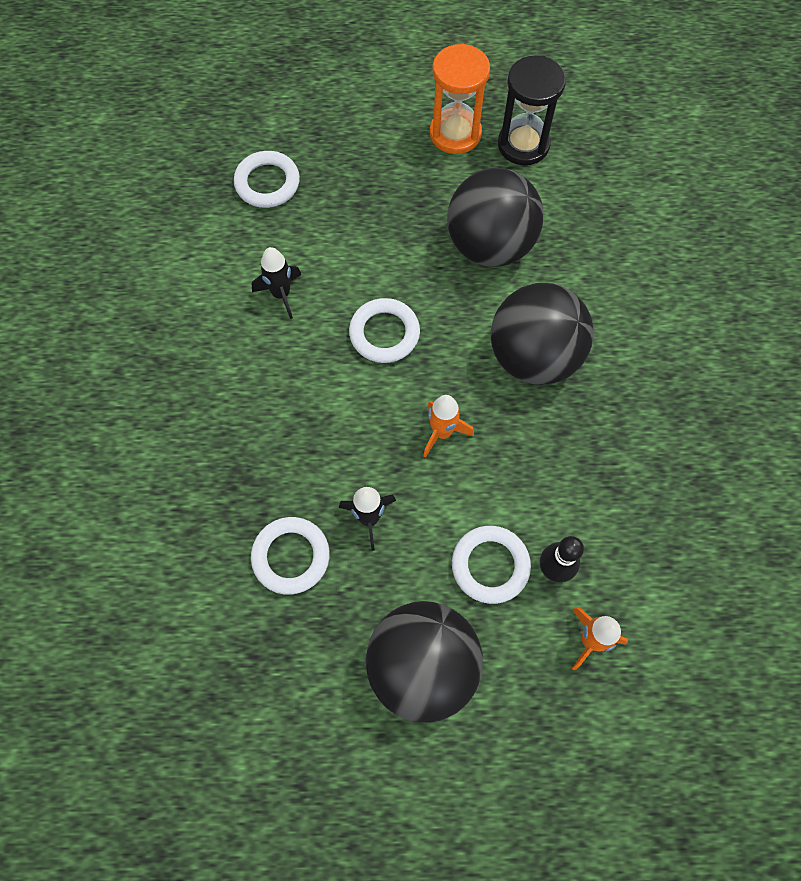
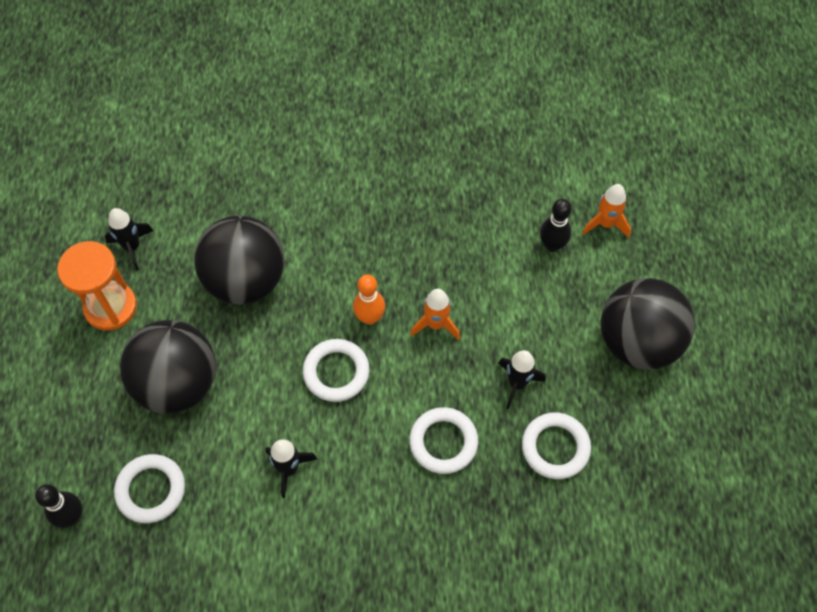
camera: 90 degrees left, 5 degrees down
(247, 127) = (72, 516): none -> black bowling pin
(449, 364) = (370, 317): none -> orange bowling pin
(490, 565) = (552, 290): white ring -> white ring (443, 442)
(523, 144) = (132, 247): black hourglass -> black rocket
(533, 356) = (363, 250): black ball -> black ball (177, 383)

